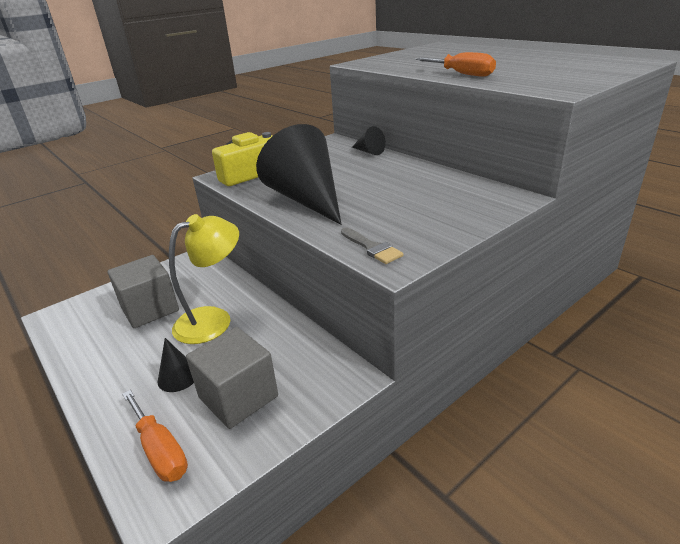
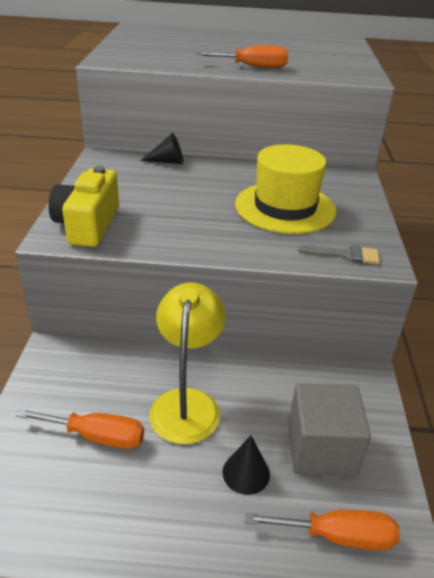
camera: 50 degrees left, 5 degrees up
(150, 309) = (97, 436): grey cube -> orange screwdriver
(307, 199) = (208, 231): black cone -> none
(394, 202) = (285, 207): none -> yellow hat

